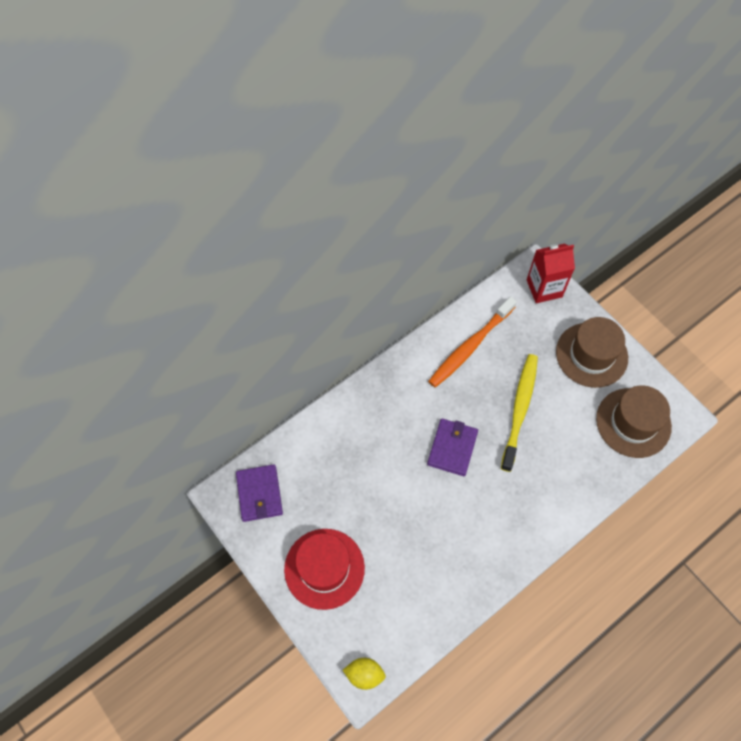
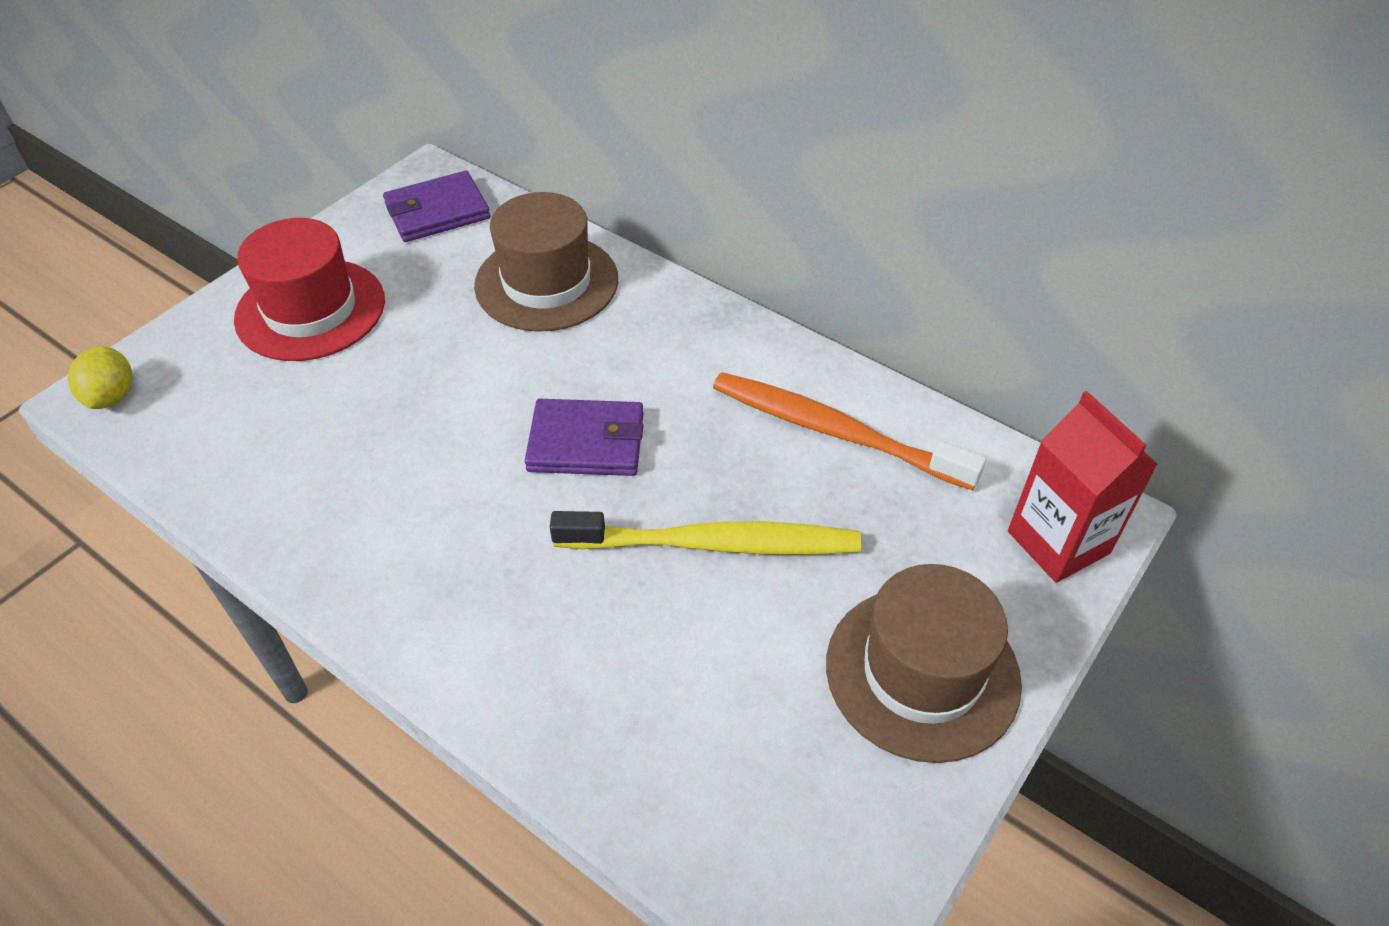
camera: 75 degrees right, 15 degrees down
(633, 422) = (761, 802): brown hat -> brown hat (546, 282)

